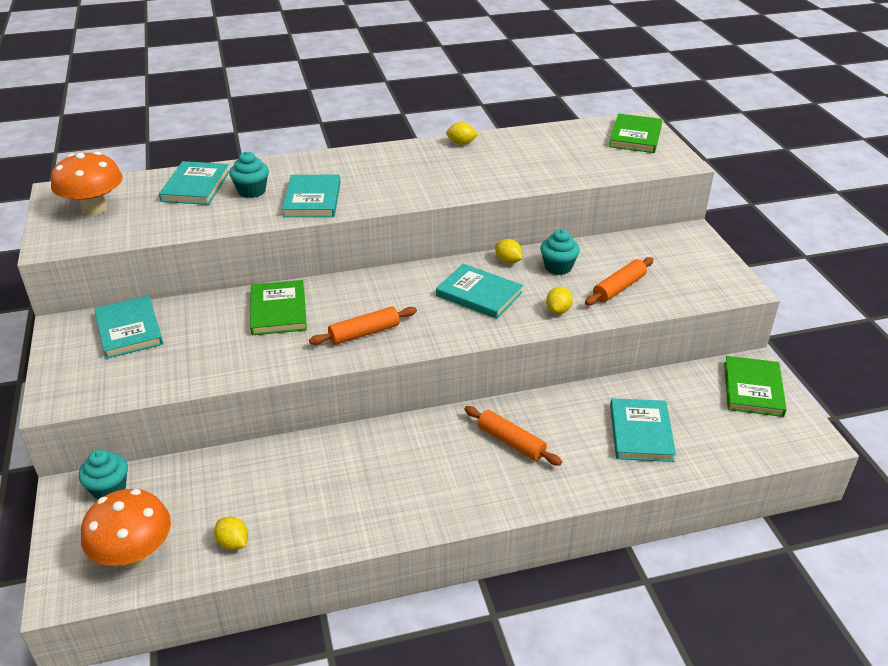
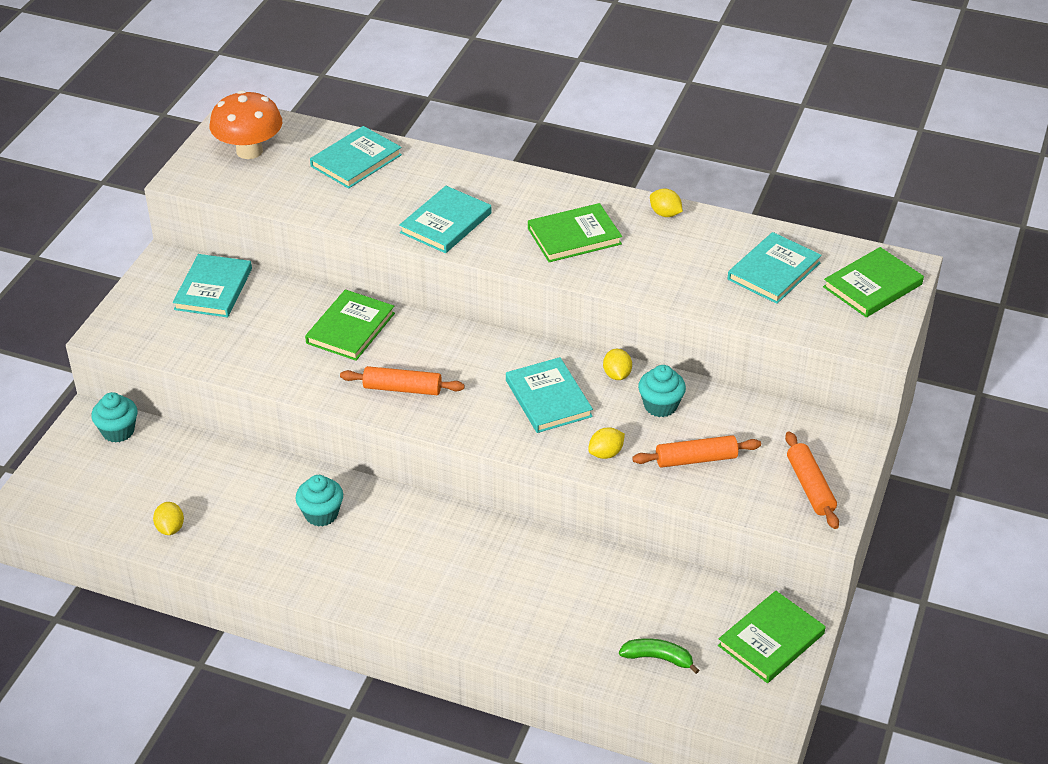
camera: 35 degrees right, 5 degrees up
(134, 555) = (94, 498): orange mushroom -> none
(252, 191) = (400, 188): turquoise cupcake -> turquoise cupcake (321, 514)
(416, 175) = (574, 236): none -> green book
(511, 442) = (473, 564): orange rolling pin -> orange rolling pin (810, 487)
(641, 432) = (603, 620): turquoise book -> turquoise book (773, 271)
(703, 438) = (658, 658): none -> green banana

